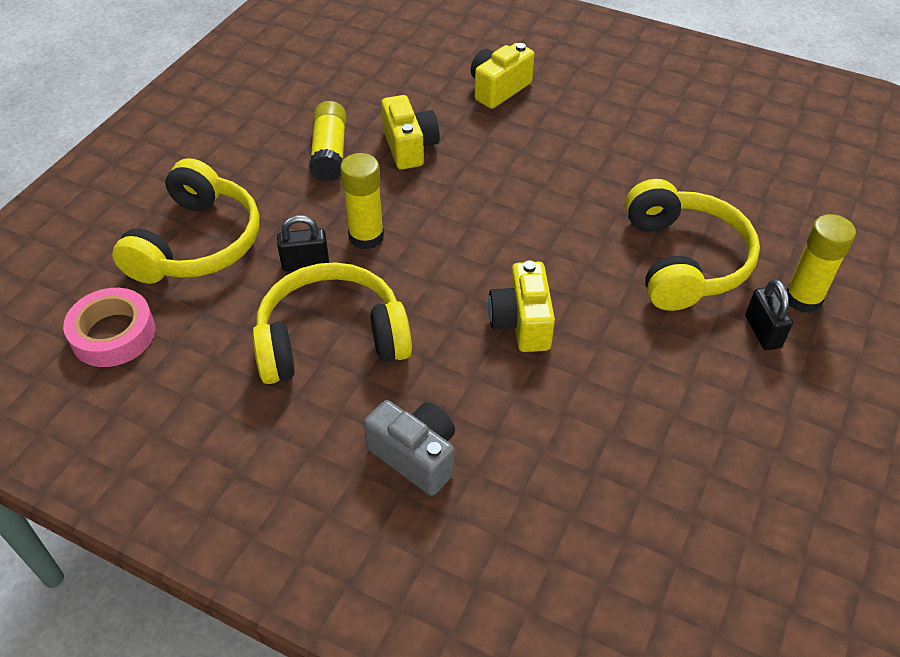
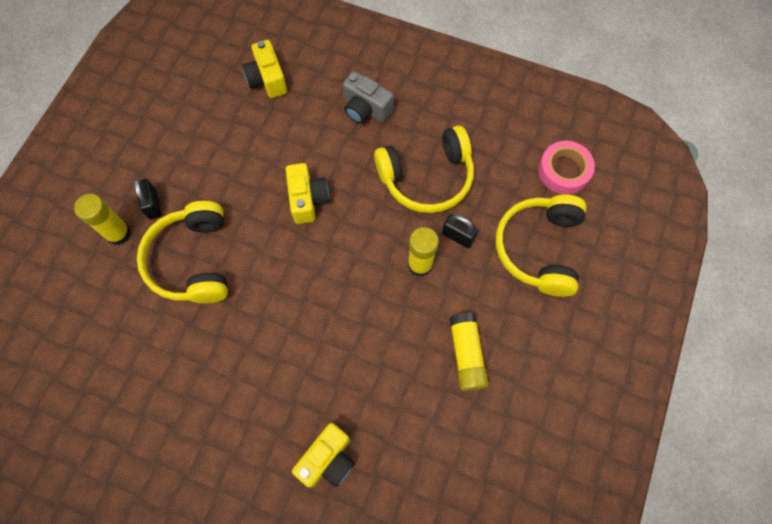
camera: 175 degrees right, 20 degrees up
(305, 263) = (458, 236): black padlock -> black padlock turned 45 degrees clockwise
(409, 147) = (401, 367): yellow camera -> yellow camera (267, 79)

